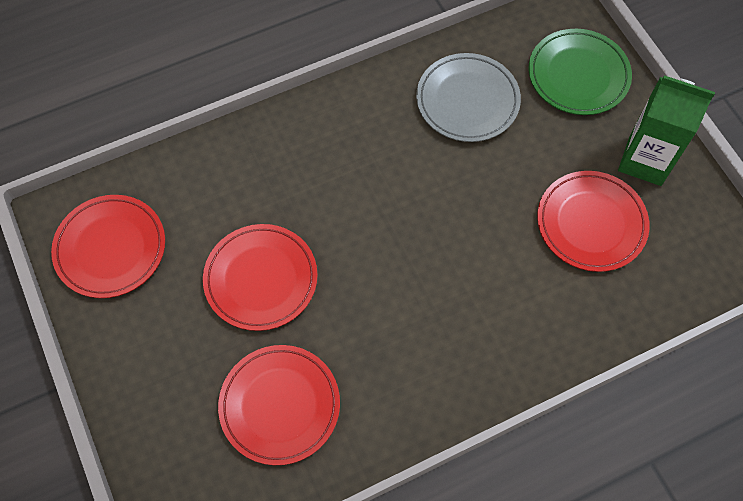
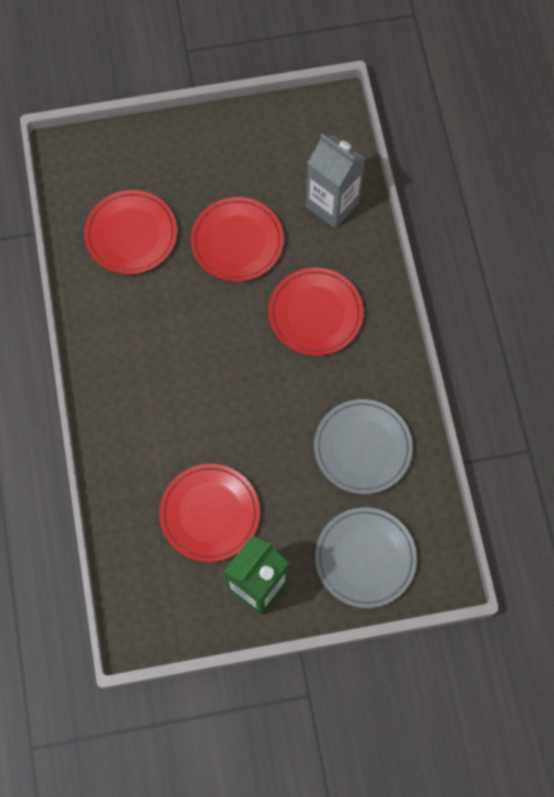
camera: 105 degrees right, 5 degrees up
(110, 248) = (295, 141): red plate -> red plate (315, 314)
(190, 190) = (332, 204): none -> grey carton
(578, 75) = (365, 558): green plate -> grey plate

